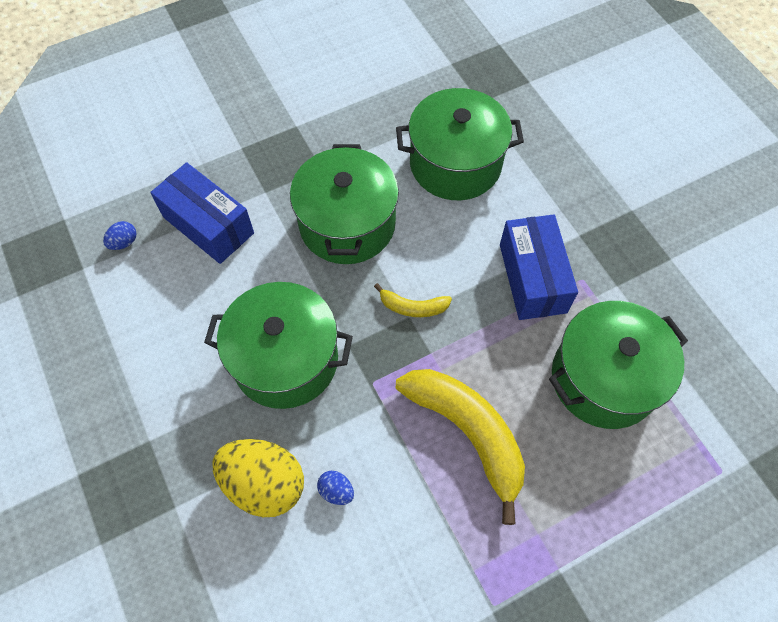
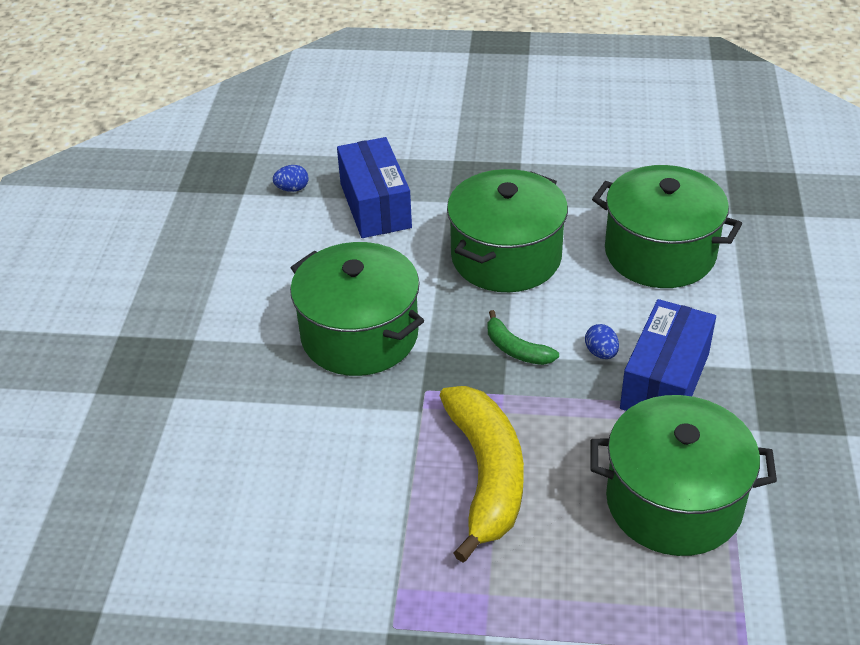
camera: 35 degrees right, 20 degrees down
(264, 484) = (262, 418): yellow egg -> none
(336, 491) = (321, 456): blue egg -> blue egg (601, 353)
(412, 307) = (516, 349): yellow banana -> green banana

